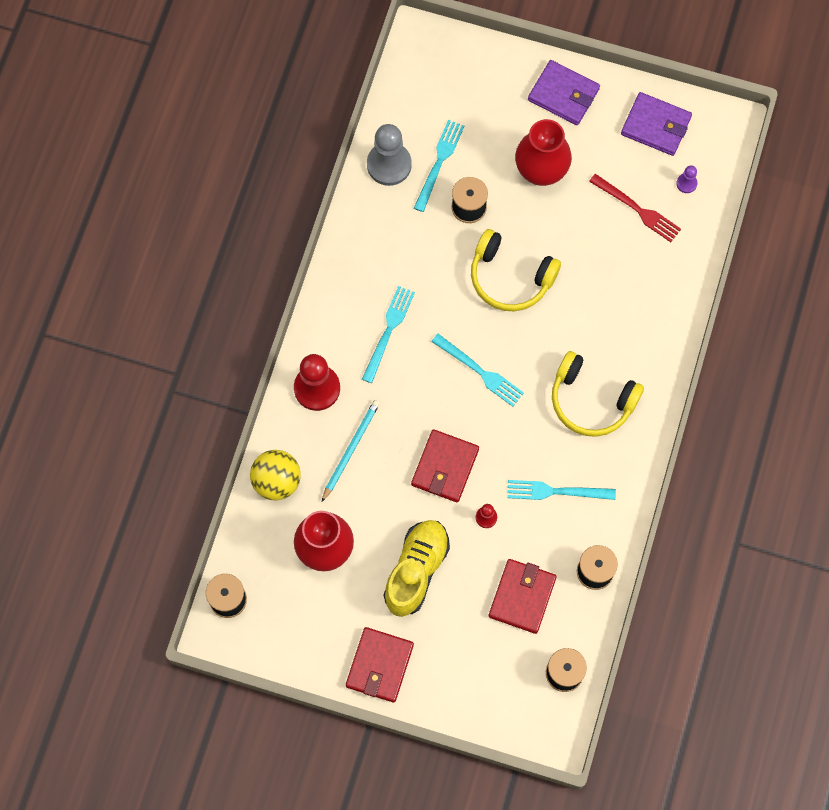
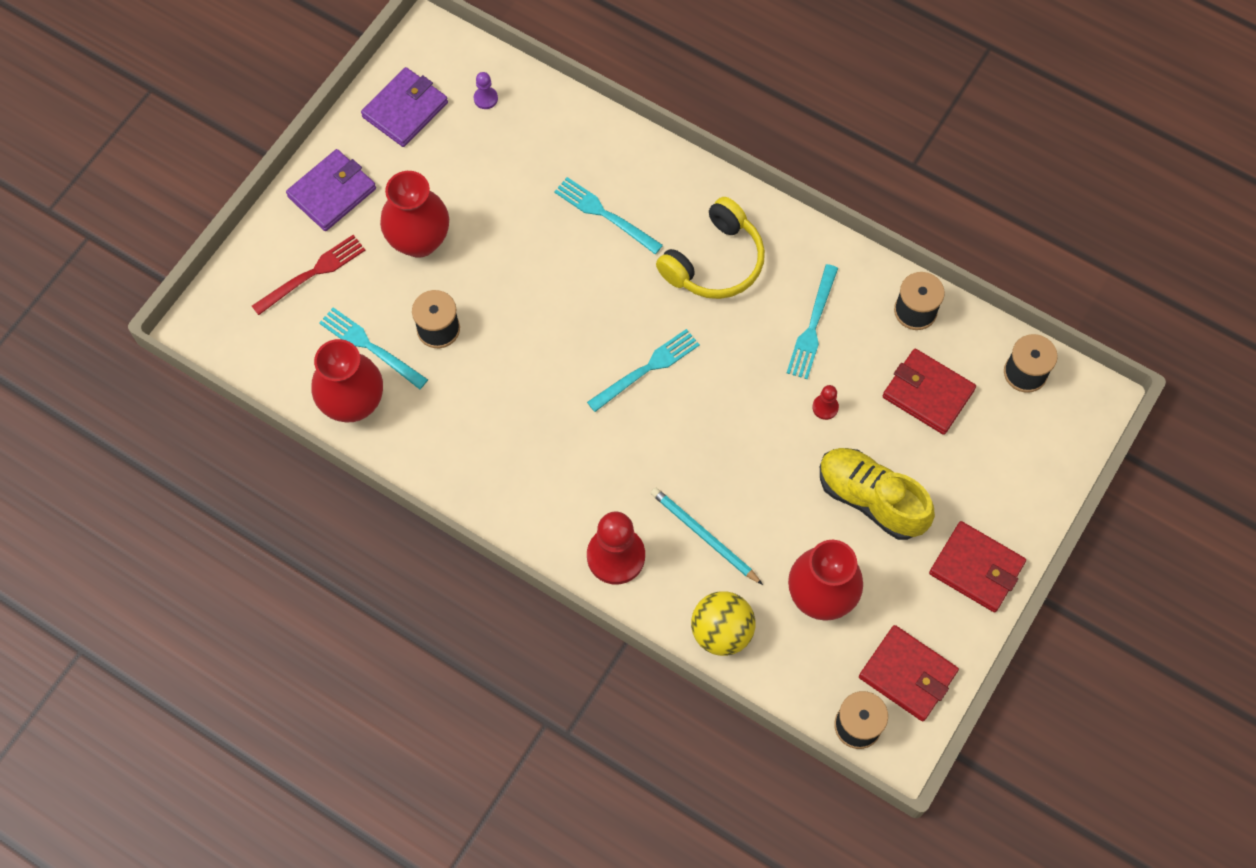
camera: 75 degrees left, 5 degrees down
(388, 331) = (566, 456): turquoise fork -> turquoise fork (604, 214)
(389, 165) = (353, 403): grey pawn -> red vase
(445, 467) = (753, 436): red wallet -> red wallet (907, 674)
(510, 277) = (541, 307): yellow headphones -> none
(637, 209) = (500, 155): red fork -> red fork (312, 273)

